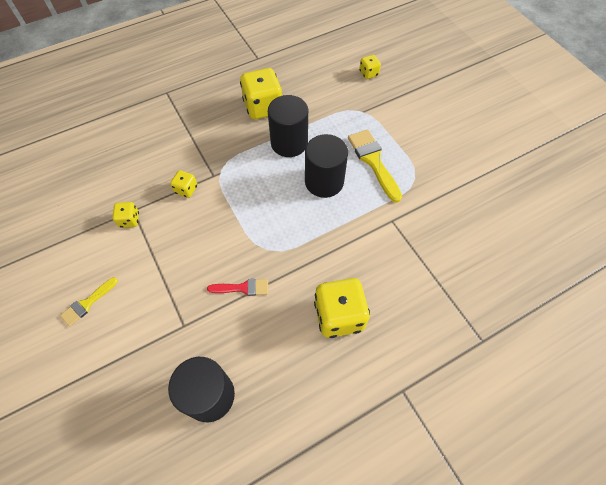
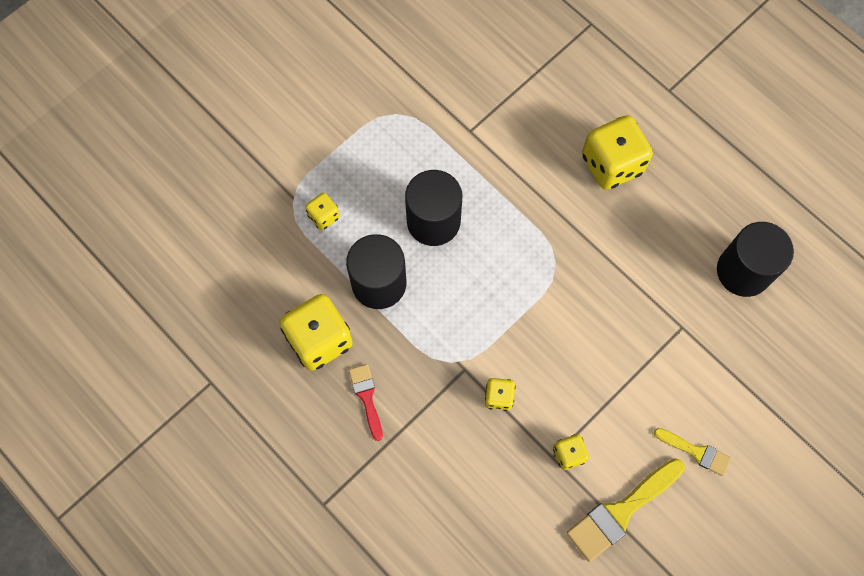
camera: 105 degrees left, 10 degrees up
(242, 288) = (614, 276): red brush -> red brush (366, 397)
(368, 73) = (211, 203): yellow dice -> yellow dice (324, 216)
(373, 161) = (382, 167): yellow brush -> yellow brush (621, 511)

